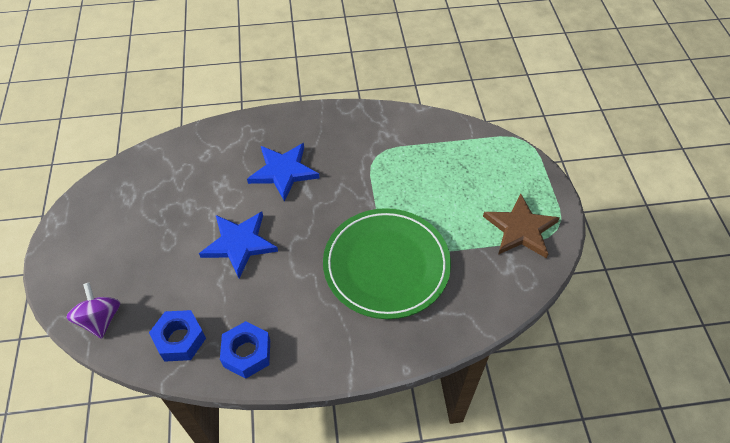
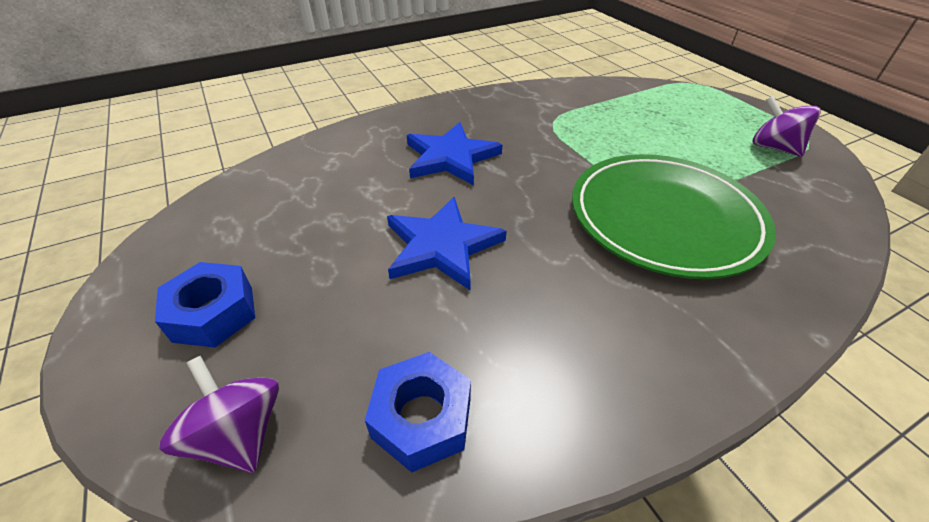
camera: 20 degrees left, 10 degrees down
(247, 353) = (561, 400): blue nut -> blue nut (214, 313)
(520, 229) = (773, 148): brown star -> purple spinning top

